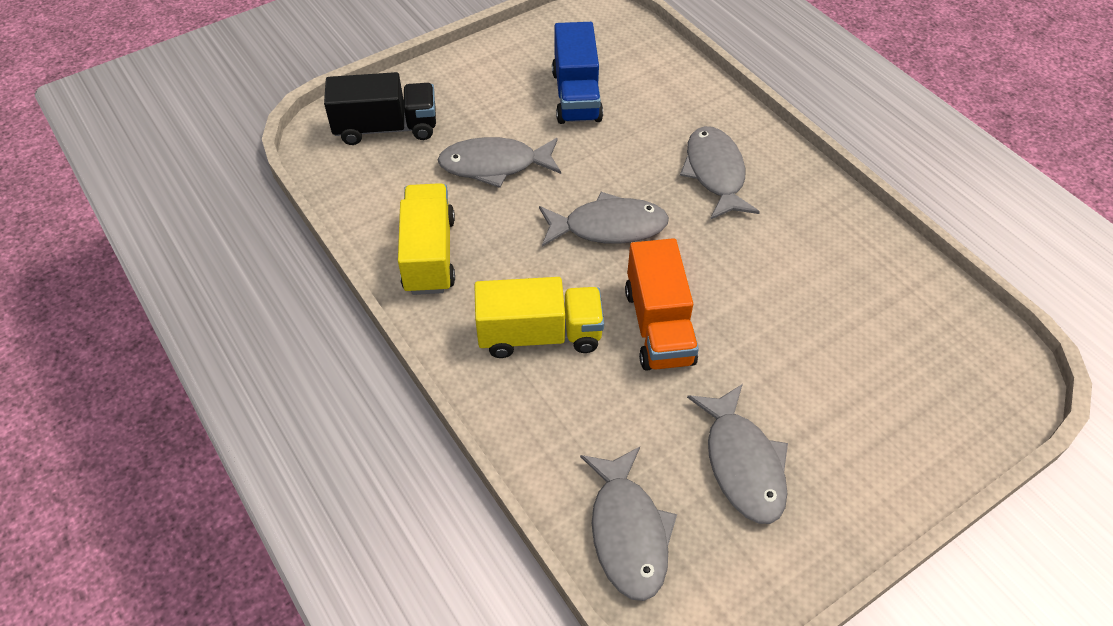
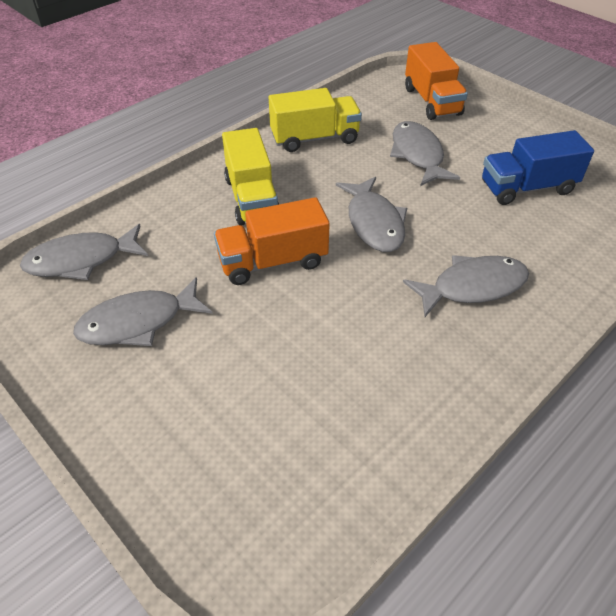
camera: 80 degrees right, 5 degrees down
(386, 128) = (432, 101): black truck -> orange truck

